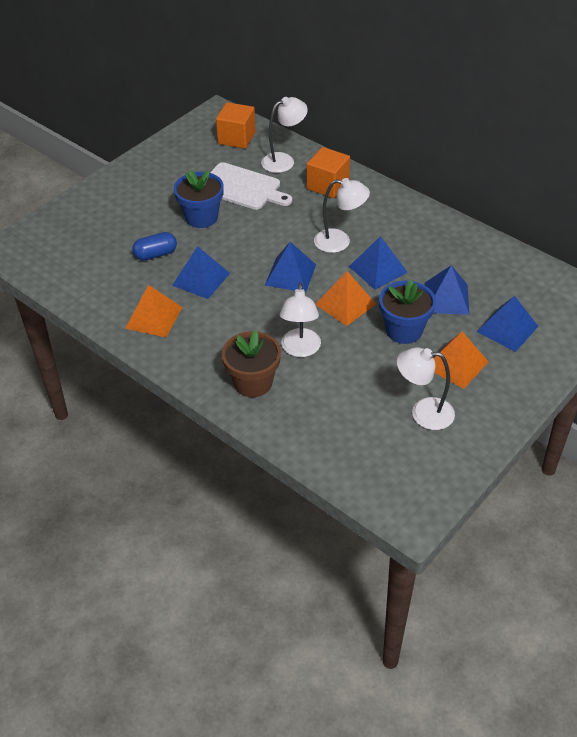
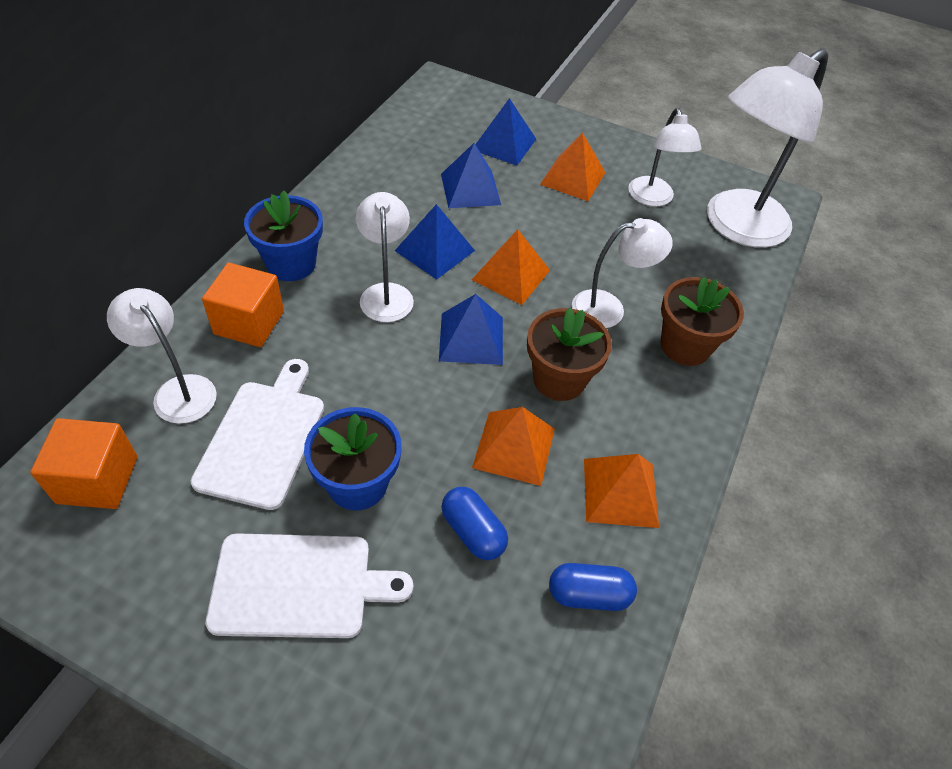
camera: 110 degrees left, 5 degrees up
(102, 290) = (588, 594): none -> blue capsule
(154, 195) = (299, 585): none -> white cutting board
(201, 279) = (514, 447): blue pyramid -> orange pyramid
(244, 309) = (559, 379): none -> brown flower pot
(377, 462) = (736, 227): none -> white lamp
(404, 330) = (537, 220): blue flower pot -> blue flower pot (291, 264)

